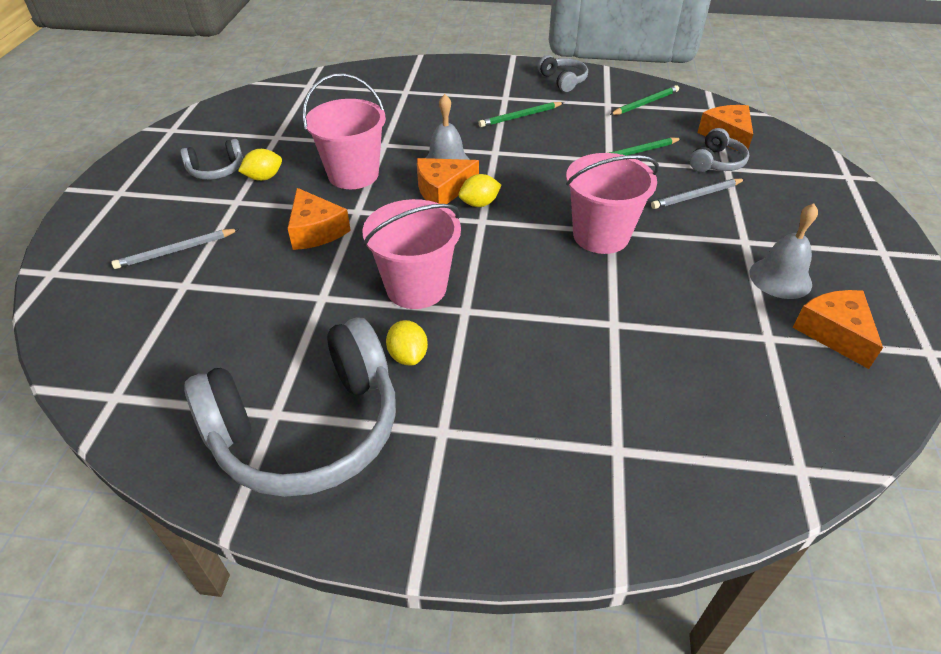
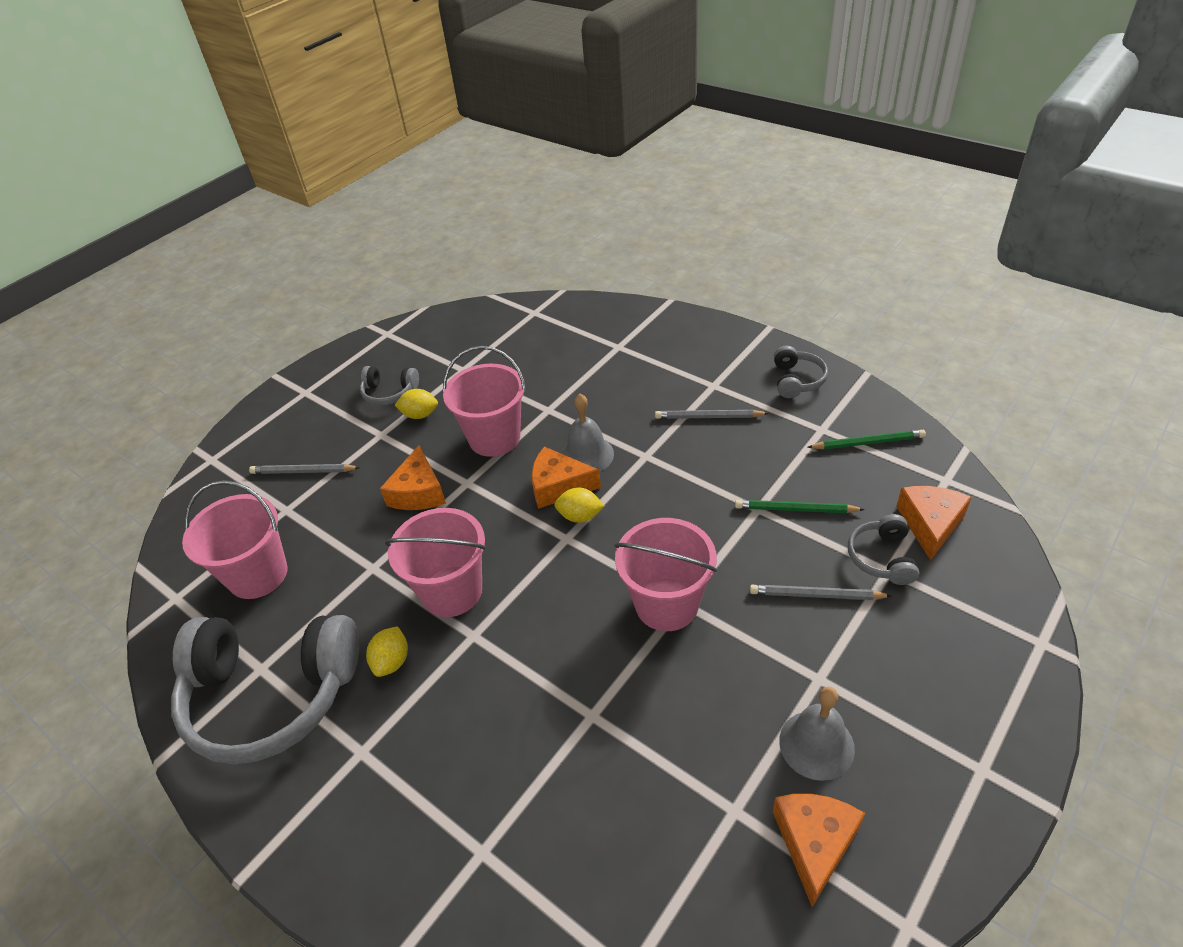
camera: 35 degrees right, 0 degrees up
(200, 344) = (258, 575): none -> pink bucket
(520, 117) = (708, 417): green pencil -> grey pencil
(716, 162) = (882, 558): grey headphones -> grey headphones turned 120 degrees clockwise

